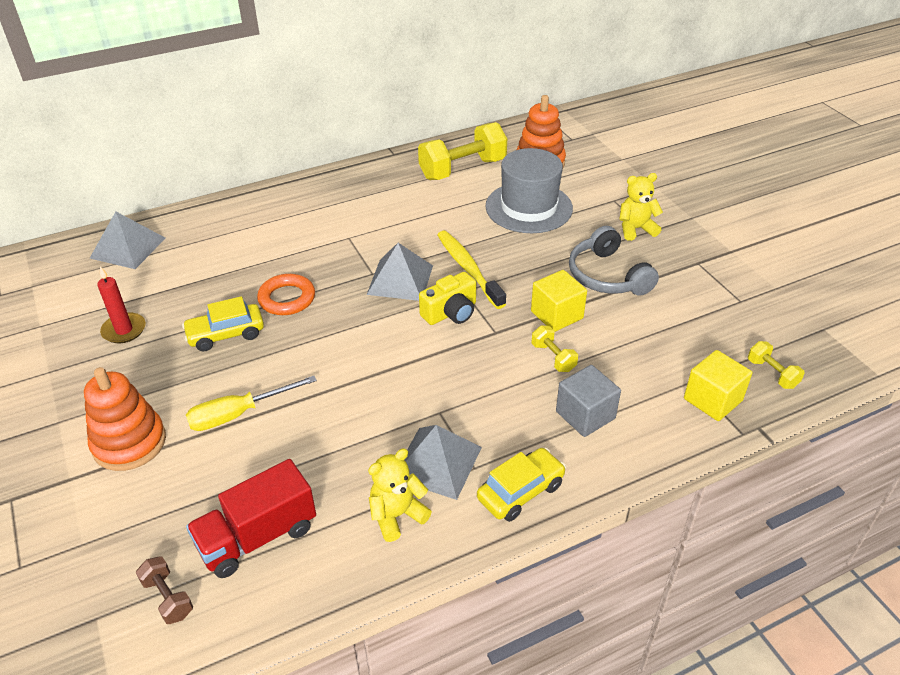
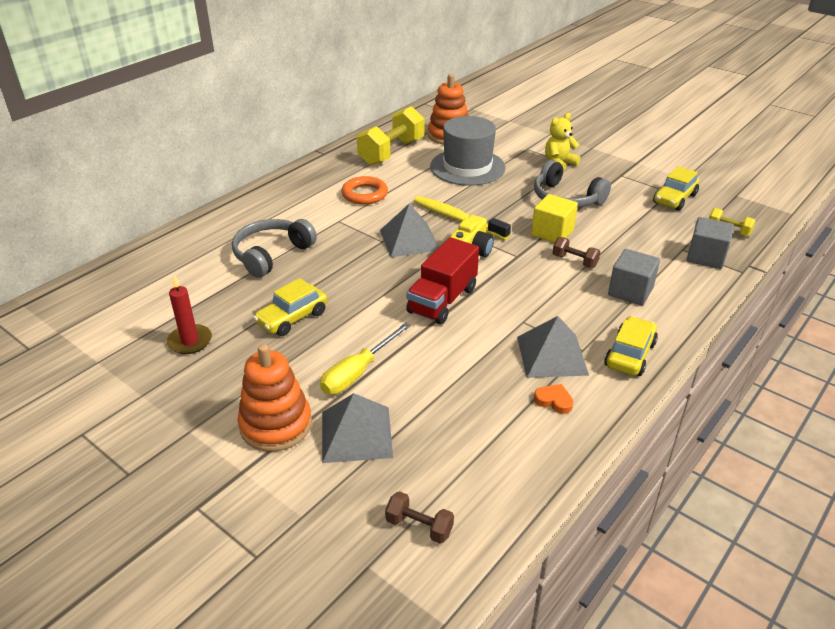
camera: 25 degrees left, 5 degrees down
(128, 248) = (134, 277): grey pyramid -> grey pyramid (356, 434)
(257, 537) = (456, 454): red truck -> red truck (442, 300)
(259, 258) = (271, 254): none -> grey headphones
(287, 298) = (324, 277): orange ring -> orange ring (364, 194)
(397, 515) = (554, 401): yellow teddy bear -> orange heart
(553, 357) = (574, 261): yellow dumbbell -> brown dumbbell
(712, 400) = (706, 257): yellow cube -> grey cube
(738, 312) = (674, 199): none -> yellow car

